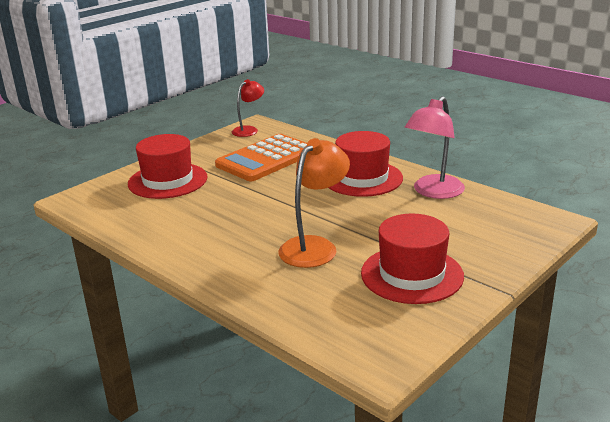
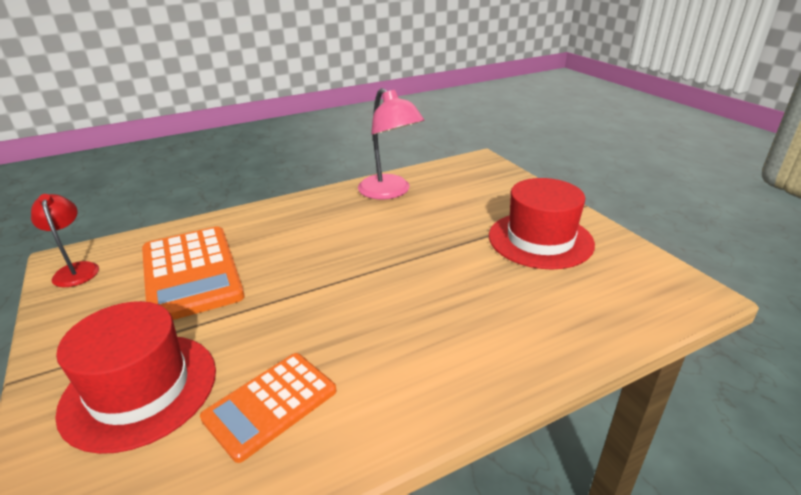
camera: 70 degrees left, 5 degrees up
(171, 215) = (270, 404): none -> orange calculator
(314, 246) = (455, 284): orange lamp -> none
(362, 178) = (323, 220): red hat -> none

